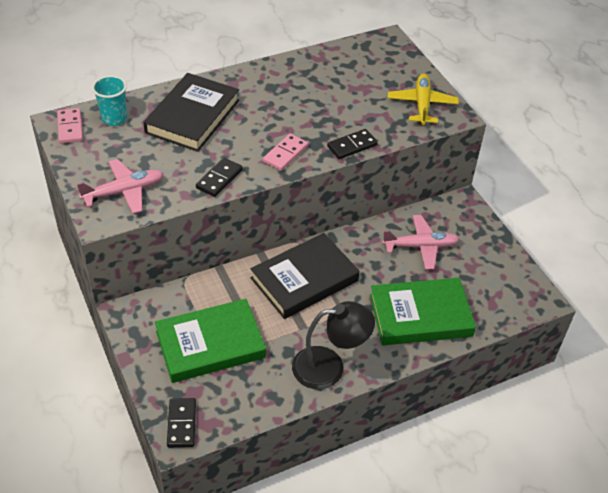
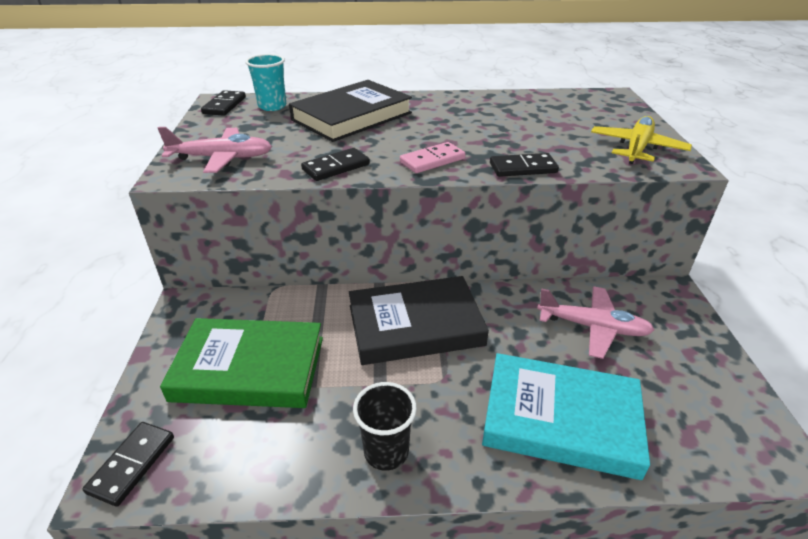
camera: 25 degrees right, 10 degrees down
(70, 127) = (224, 105): pink domino -> black domino
(329, 367) = (386, 452): black lamp -> black cup
(420, 315) = (561, 419): green book -> turquoise book

